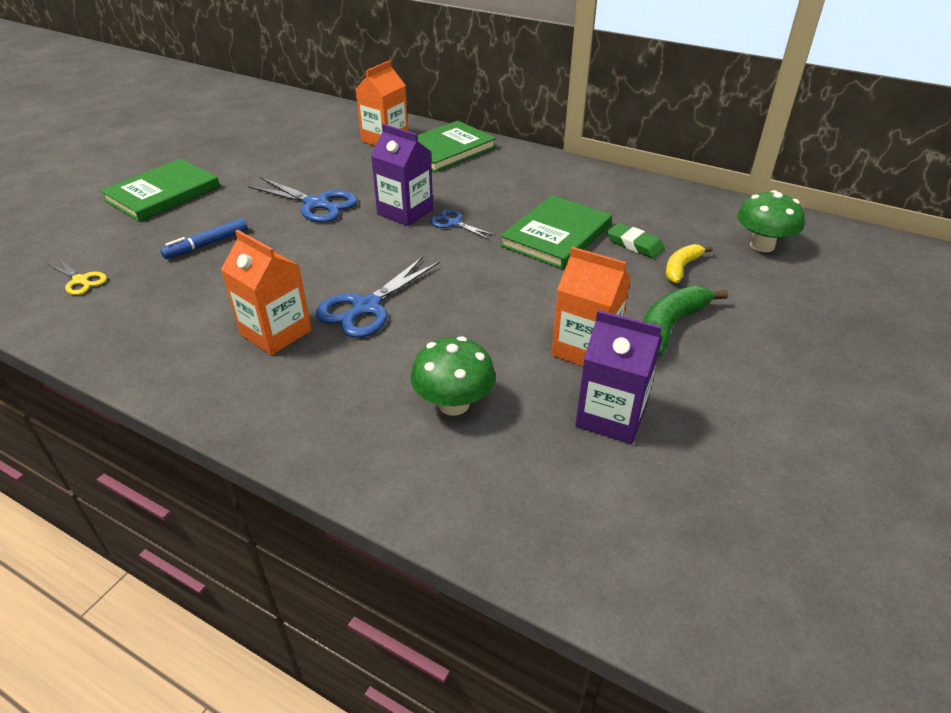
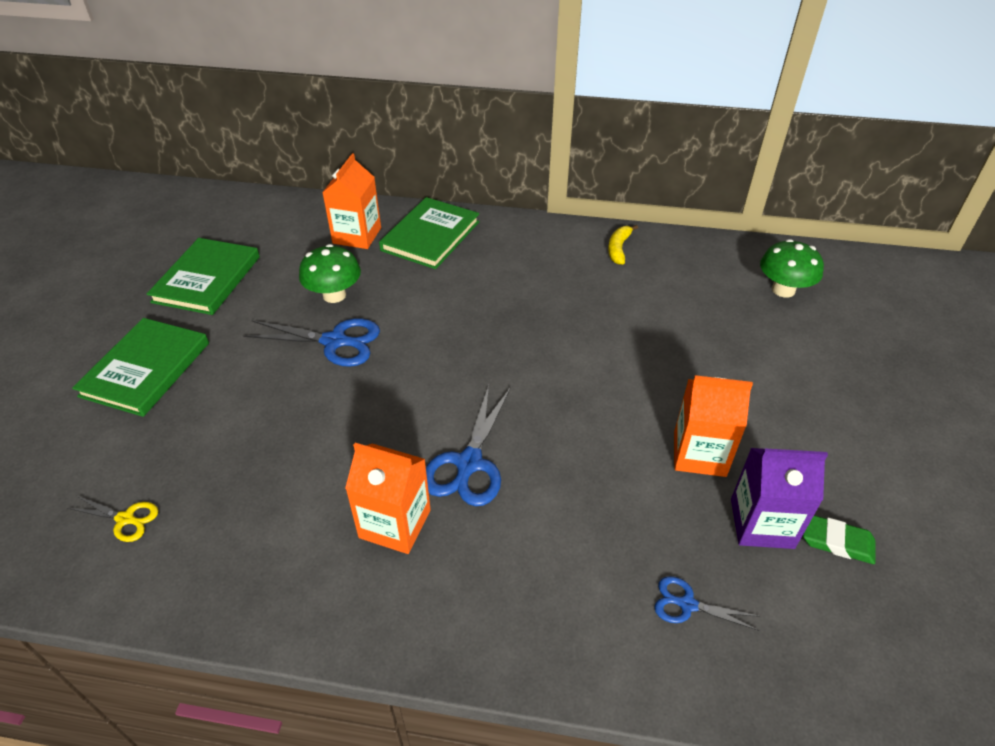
camera: 20 degrees left, 5 degrees up
(207, 244) = (245, 428): blue marker -> none
(405, 212) = (436, 329): purple carton -> none
(453, 223) = (493, 332): blue scissors -> blue scissors (687, 604)
(453, 404) = (619, 555): green mushroom -> green mushroom (334, 295)
(556, 235) = (600, 323): green book -> green book (207, 279)
(634, 244) = (676, 316): green eraser -> green eraser (837, 541)
(670, 326) = (757, 406): green banana -> none
(681, 268) = (730, 334): yellow banana -> yellow banana (618, 249)

